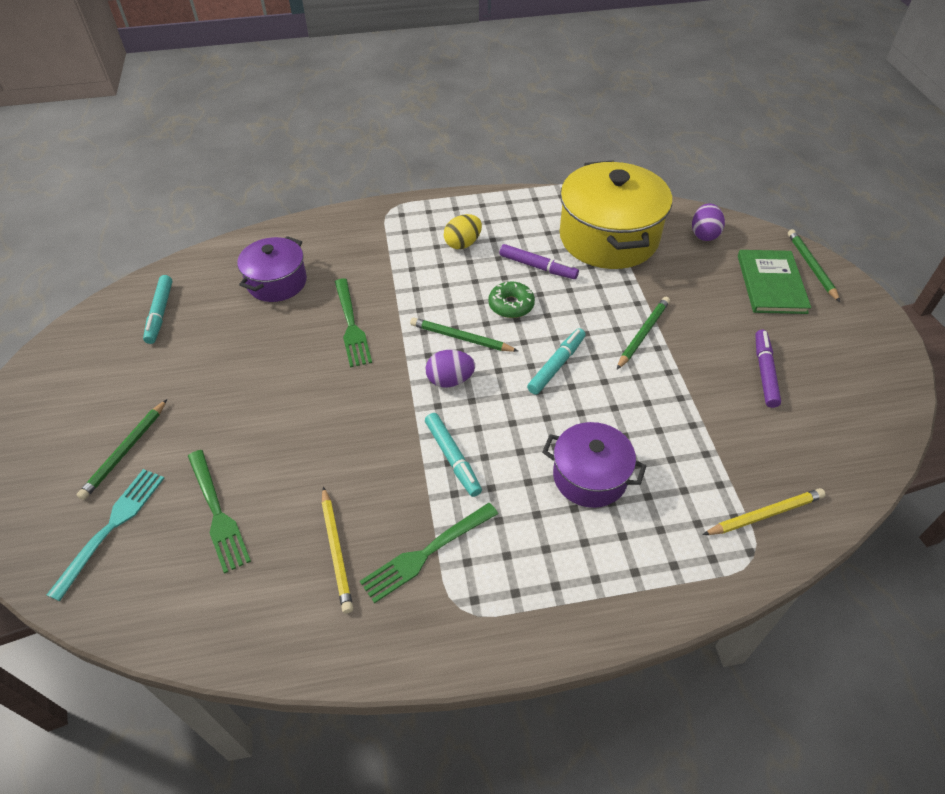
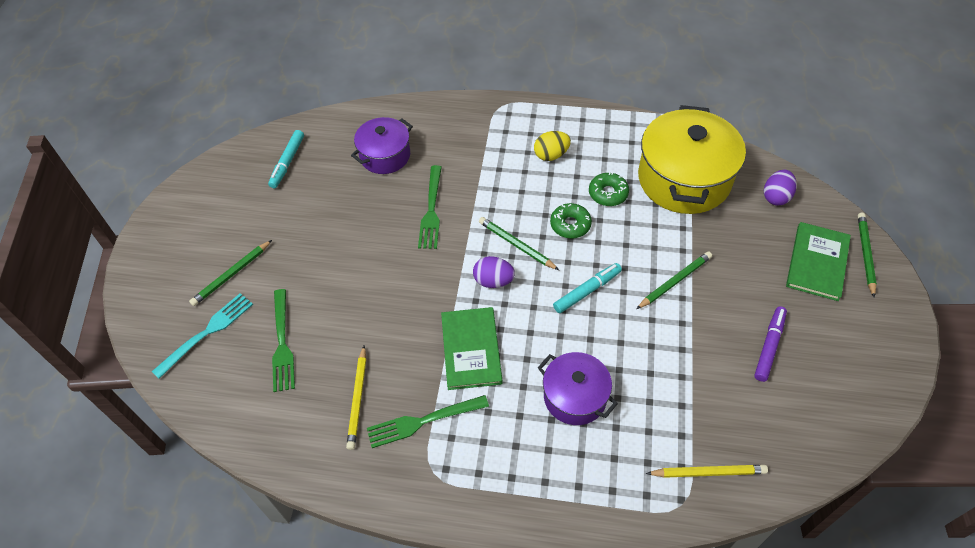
camera: 20 degrees right, 5 degrees up
(452, 458) = (471, 349): turquoise marker -> green book
(538, 267) = (608, 193): purple marker -> green donut

